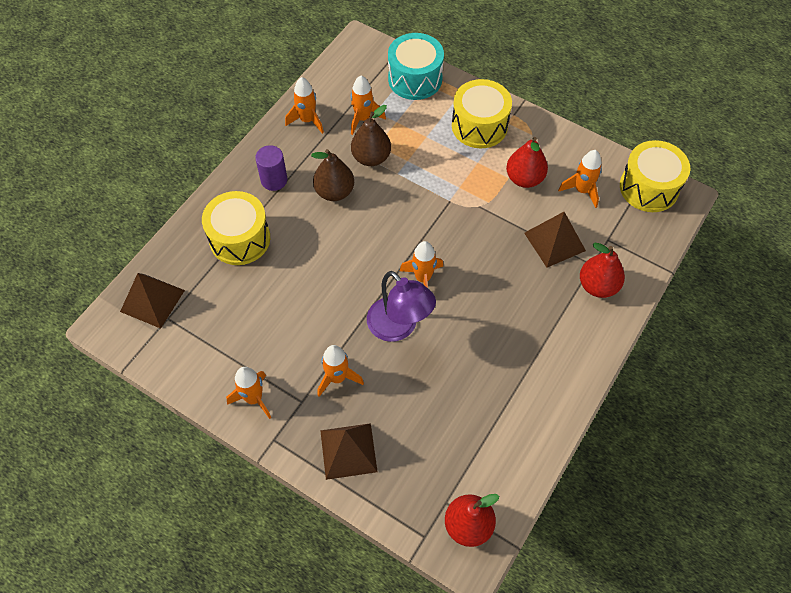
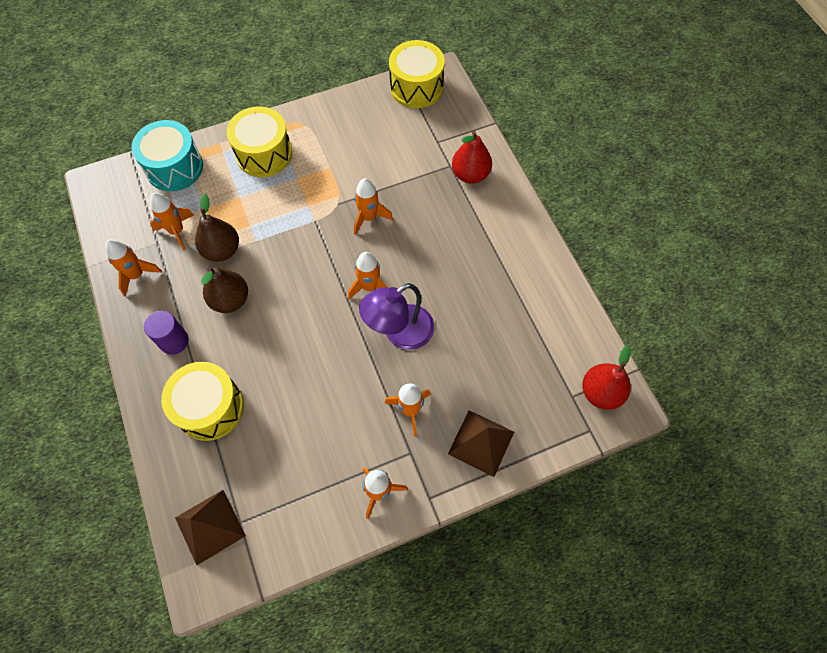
camera: 55 degrees left, 5 degrees up
(399, 327) = (400, 333): purple lamp -> purple lamp turned 150 degrees clockwise
(524, 178) = (340, 157): red pear -> none
(554, 241) = (411, 176): brown pyramid -> none
(582, 190) = (383, 128): orange rocket -> orange rocket (369, 217)

